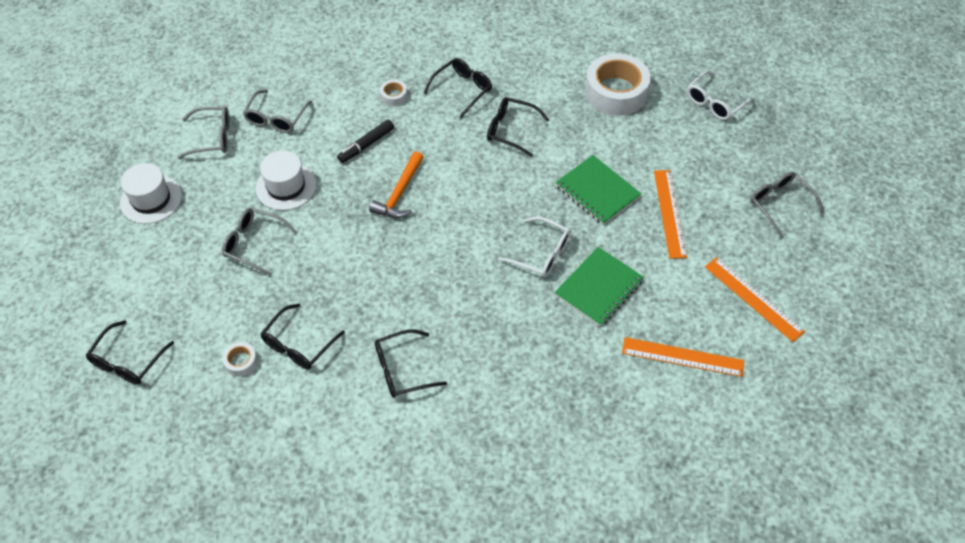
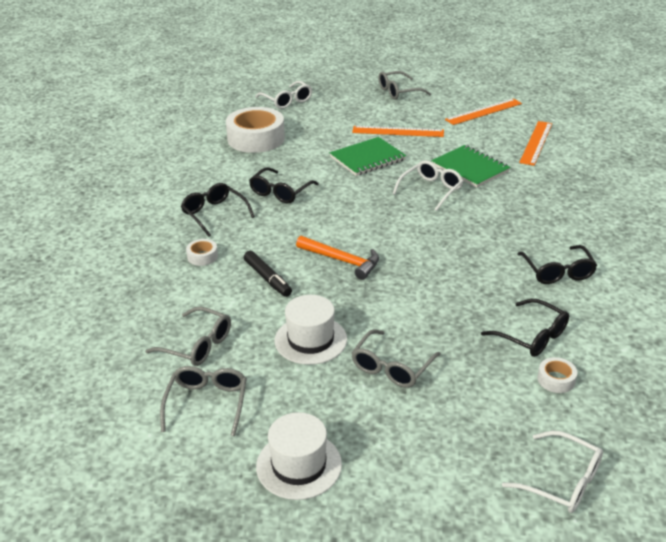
camera: 80 degrees left, 20 degrees down
(127, 361) = (562, 481): black glasses -> white glasses

